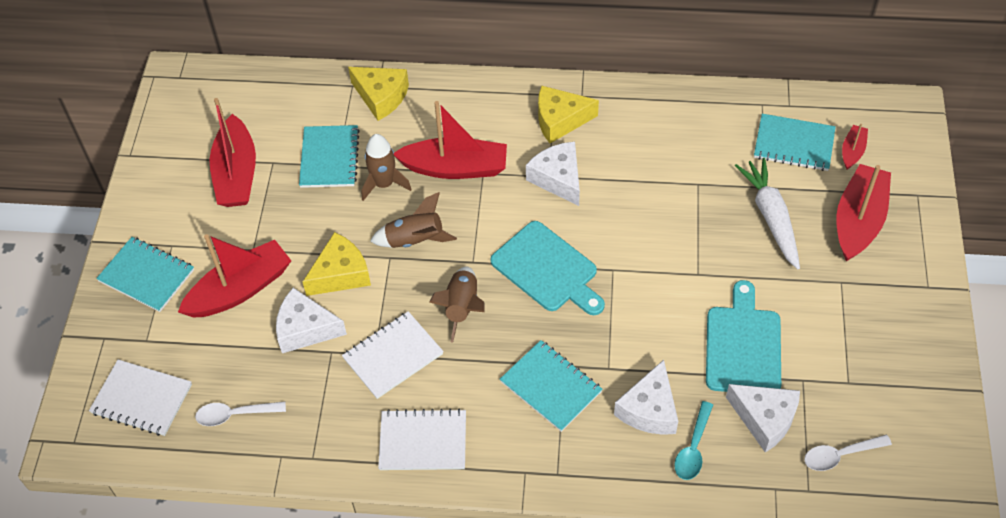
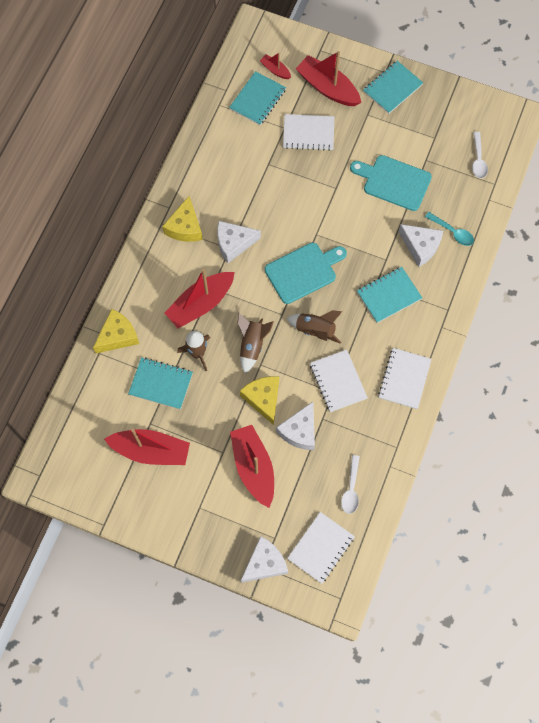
camera: 75 degrees left, 15 degrees up
(146, 276) = (220, 529): turquoise notebook -> turquoise notebook (392, 88)
(455, 168) = (201, 304): red boat -> red boat turned 150 degrees counterclockwise
(765, 419) = (445, 188): white cheese -> white cheese (265, 563)
(771, 217) = (308, 133): white carrot -> white notebook

